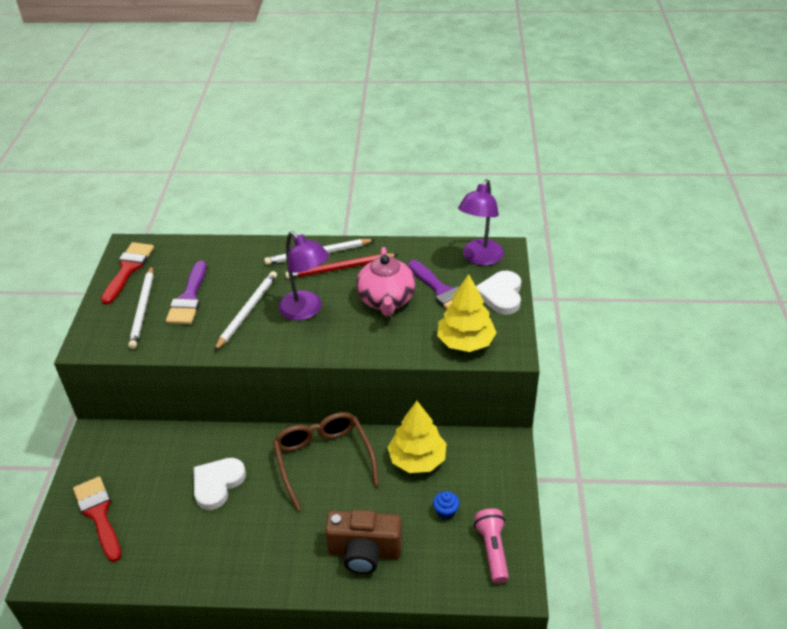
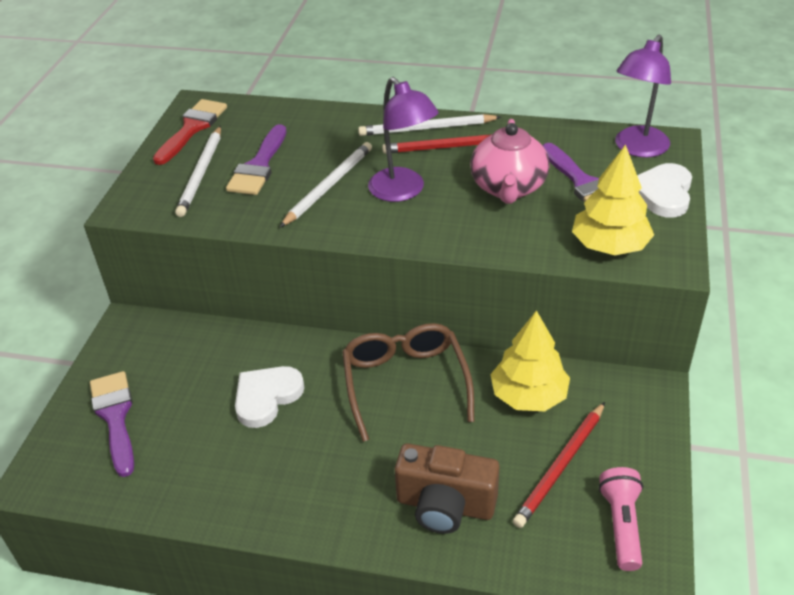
camera: 10 degrees right, 0 degrees up
(99, 514) = (115, 417): red brush -> purple brush
(445, 511) = (561, 466): blue cupcake -> red pencil

